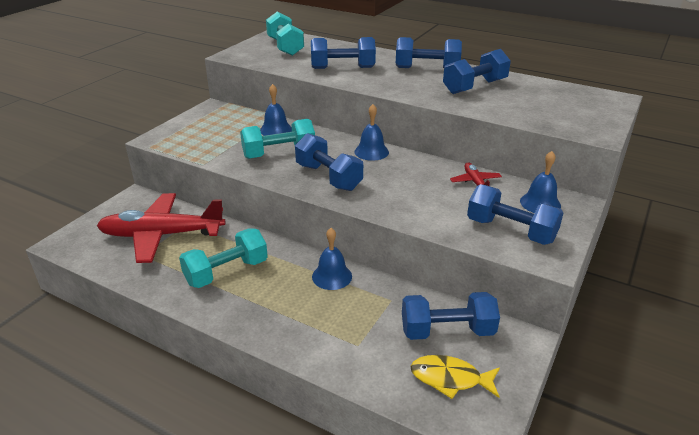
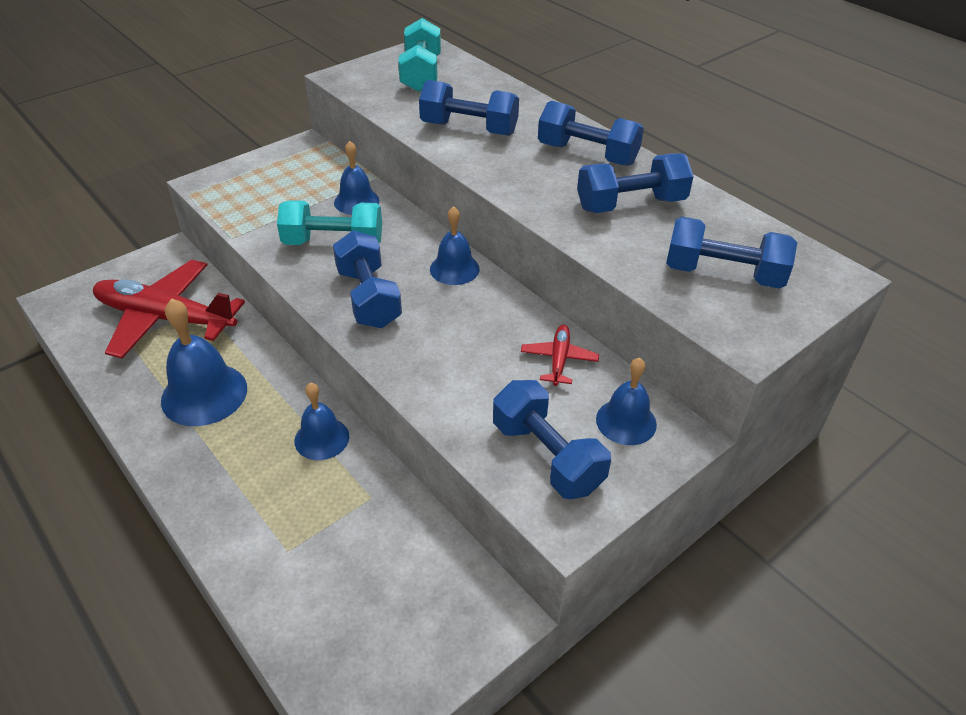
camera: 20 degrees right, 10 degrees up
(226, 272) = (204, 394): turquoise dumbbell -> blue bell
(447, 331) = (409, 568): blue dumbbell -> blue dumbbell (723, 274)
(450, 378) = (365, 639): yellow fish -> none

